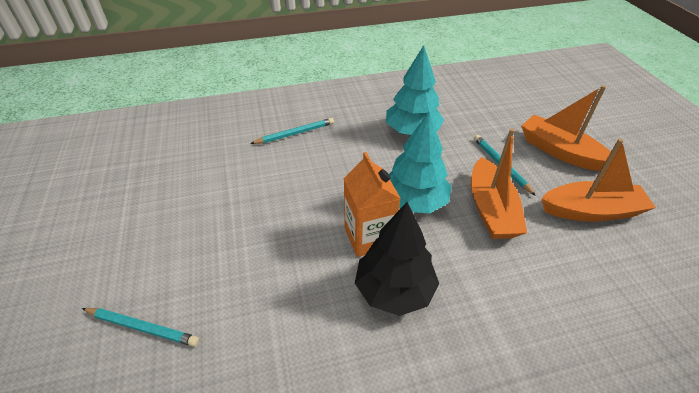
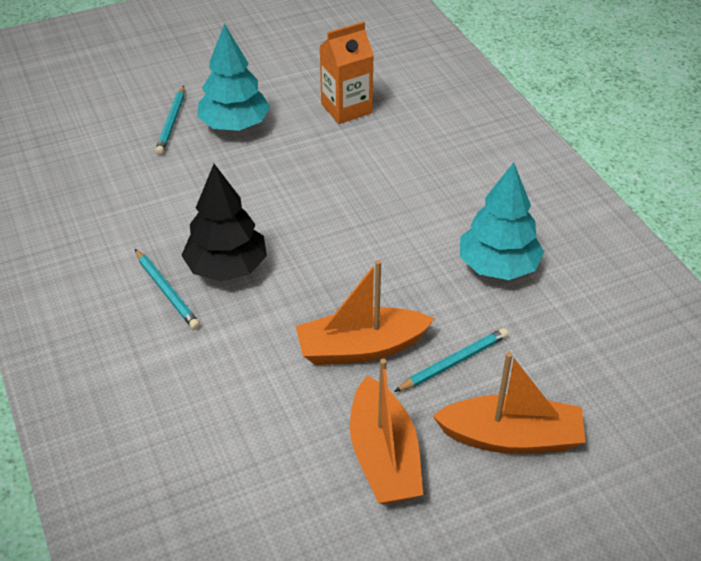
camera: 80 degrees right, 0 degrees up
(295, 133) = (452, 159): turquoise pencil -> turquoise pencil (167, 291)
(368, 237) = (293, 242): orange carton -> orange carton (346, 108)
(414, 202) = (357, 276): turquoise tree -> turquoise tree (234, 125)
(560, 151) = (511, 437): orange boat -> orange boat turned 60 degrees clockwise

